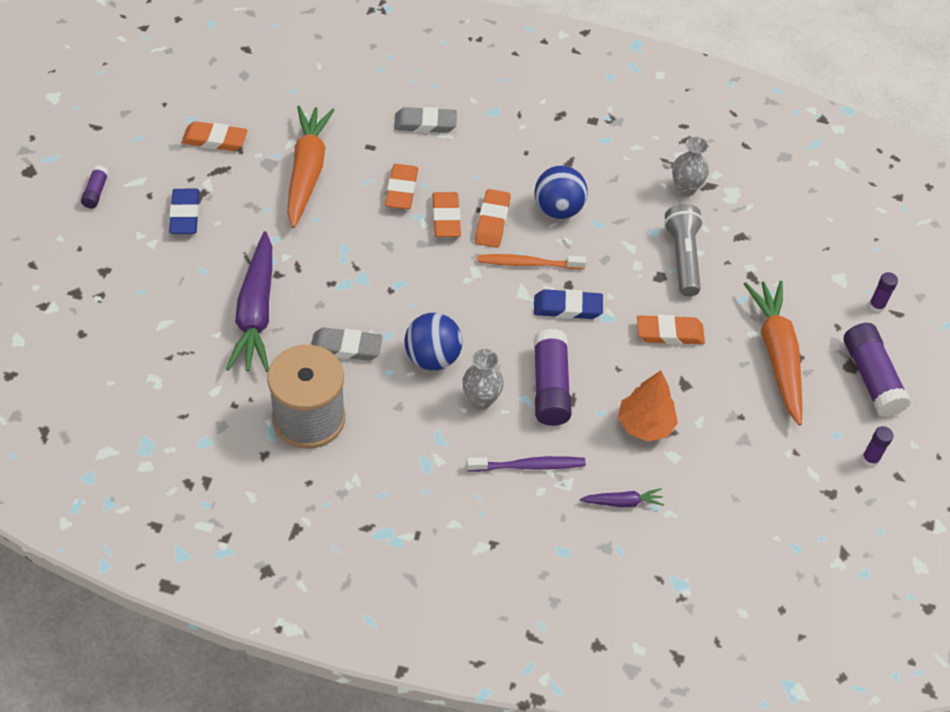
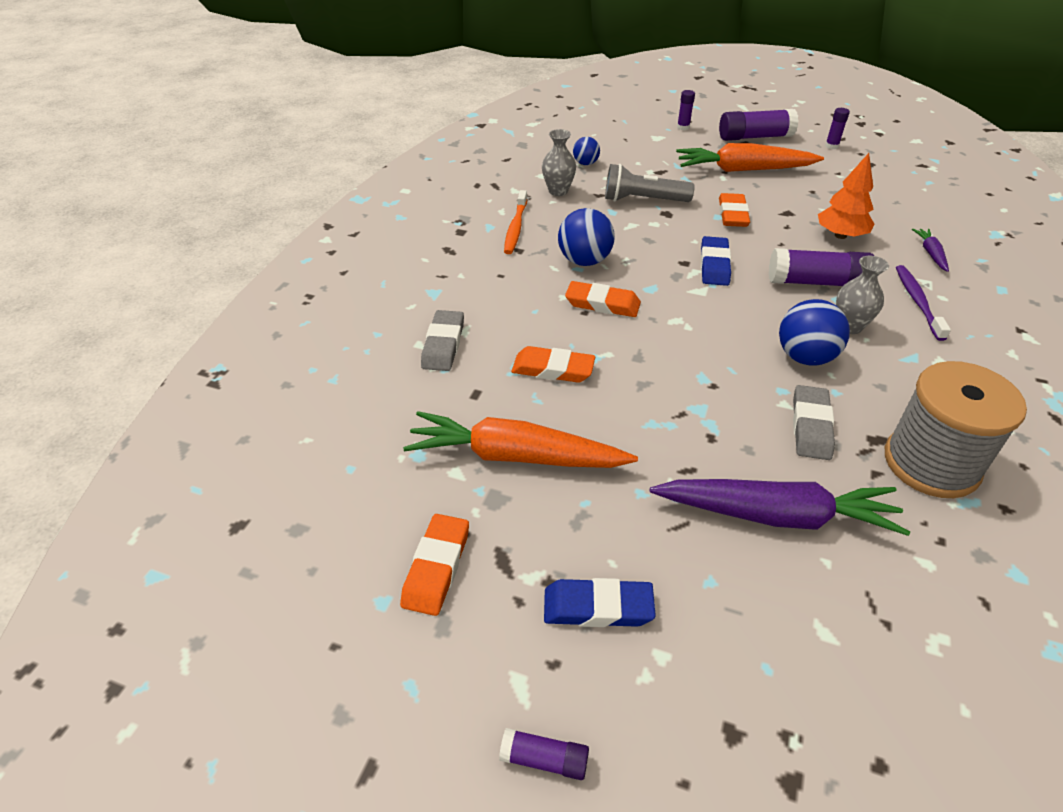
camera: 80 degrees left, 10 degrees down
(446, 218) = (598, 336): orange eraser -> none
(528, 263) = (660, 284): orange toothbrush -> orange toothbrush (515, 228)
(753, 211) = (585, 163): none -> blue ball

